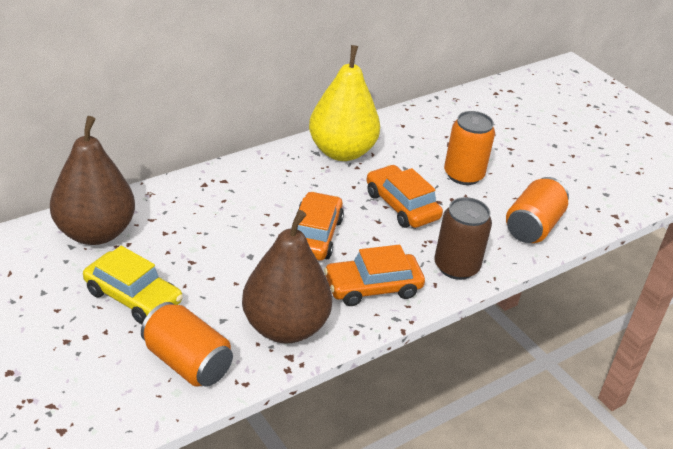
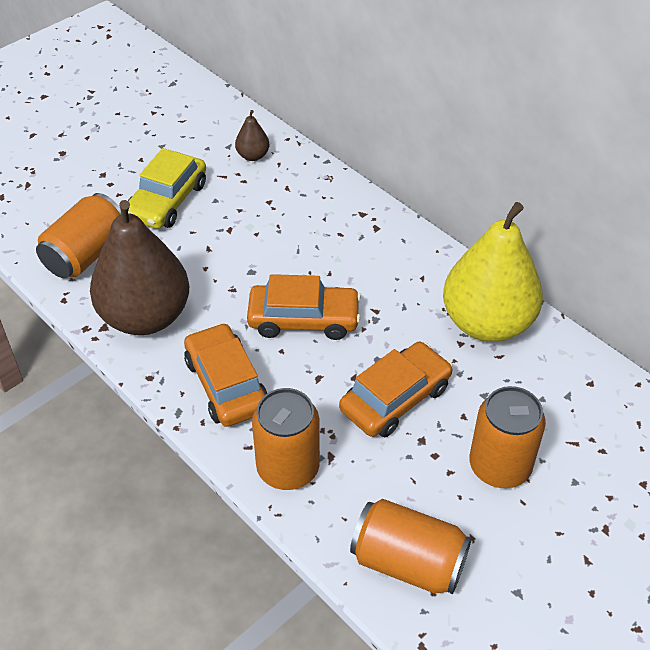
camera: 85 degrees right, 10 degrees up
(95, 233) = (253, 156): brown pear -> brown pear, size x0.41
(456, 267) = (288, 468): brown can -> orange can

